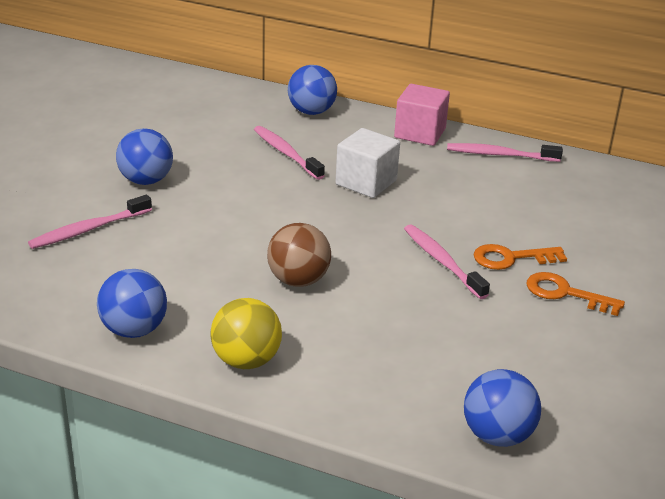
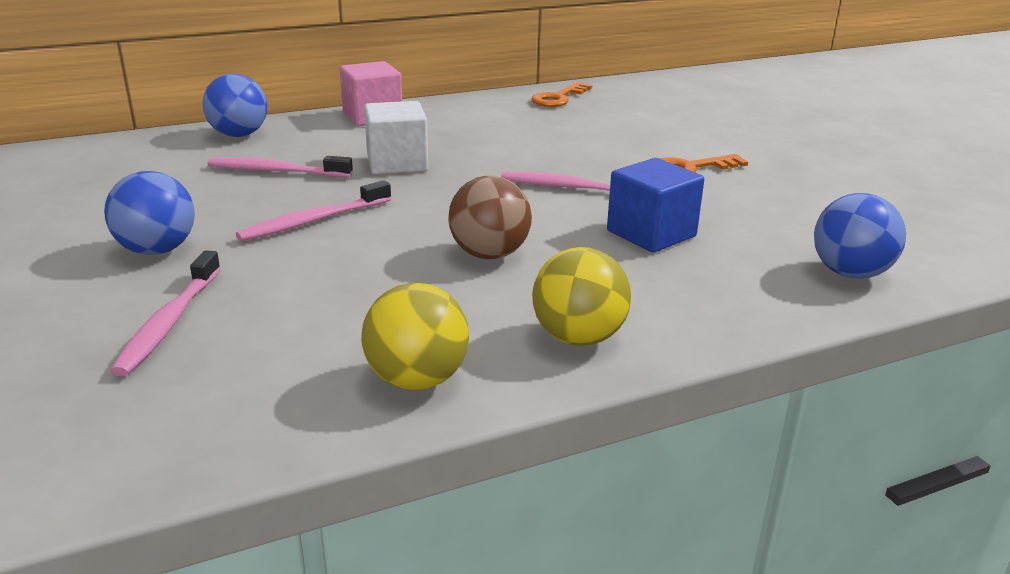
camera: 45 degrees left, 5 degrees down
(134, 330) = (417, 380): blue ball -> yellow ball
(423, 325) = (651, 234): none -> blue cube
(500, 155) = (465, 108): pink toothbrush -> pink toothbrush (313, 221)
(511, 258) = (612, 164): orange key -> orange key (558, 98)

